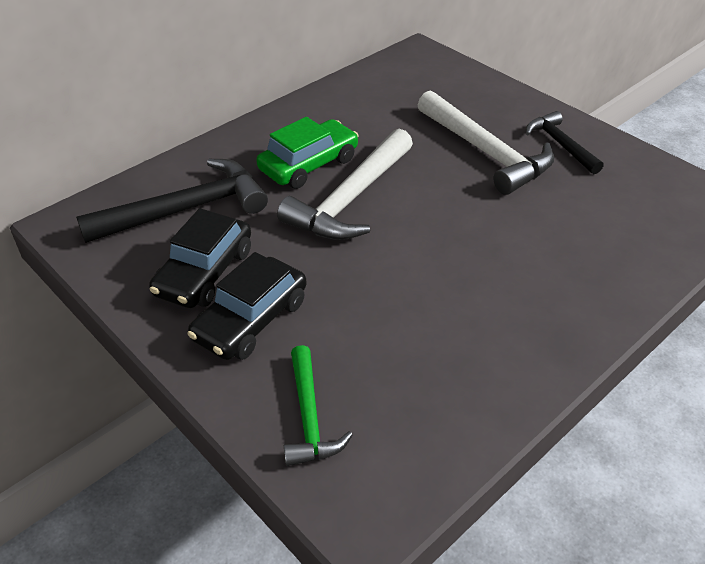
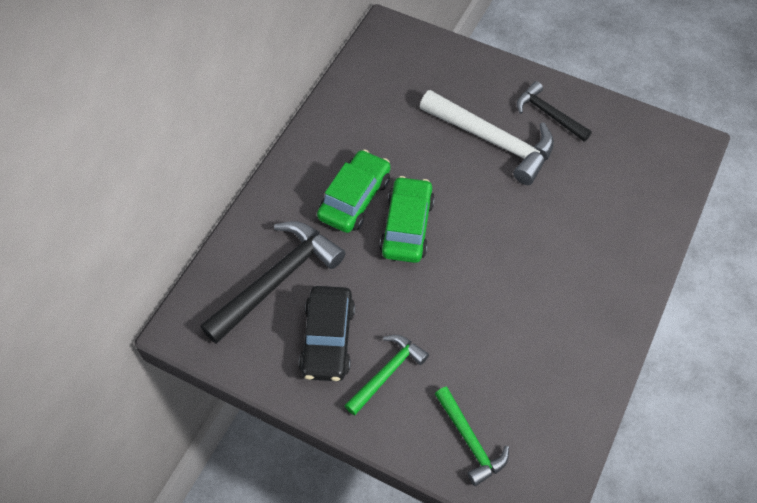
camera: 20 degrees left, 15 degrees up
(251, 320) = (387, 372): black car -> green hammer
(351, 199) = (407, 227): white hammer -> green car

